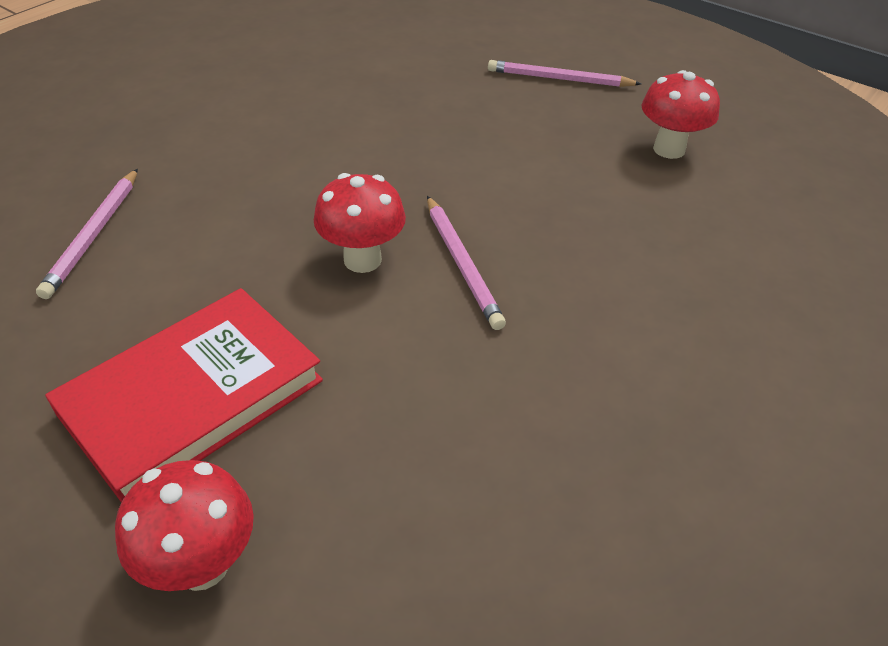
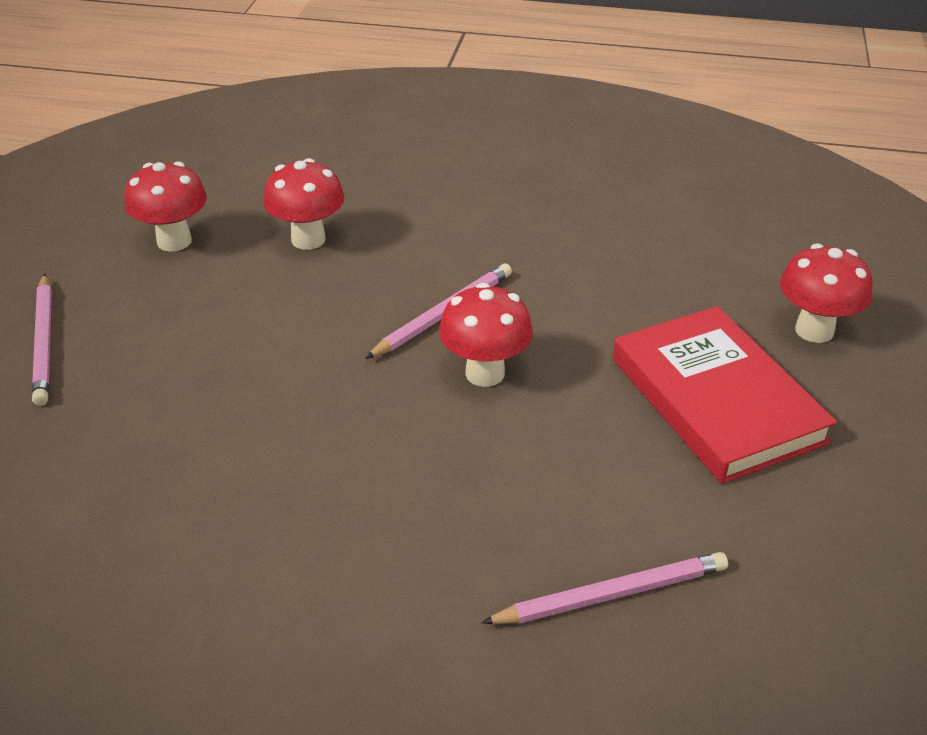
camera: 115 degrees left, 5 degrees down
(192, 397) = (716, 400): red book -> red book turned 45 degrees clockwise
(636, 219) = (308, 239): none -> red mushroom

